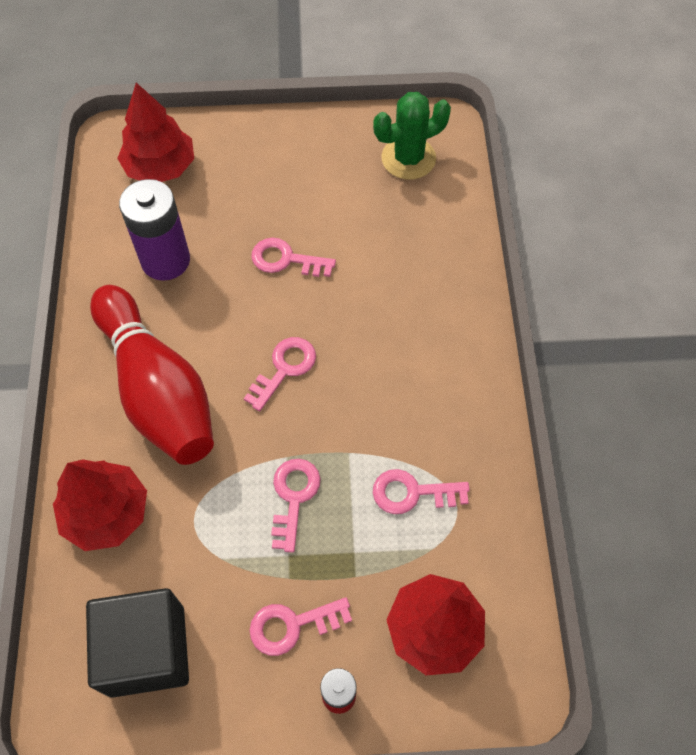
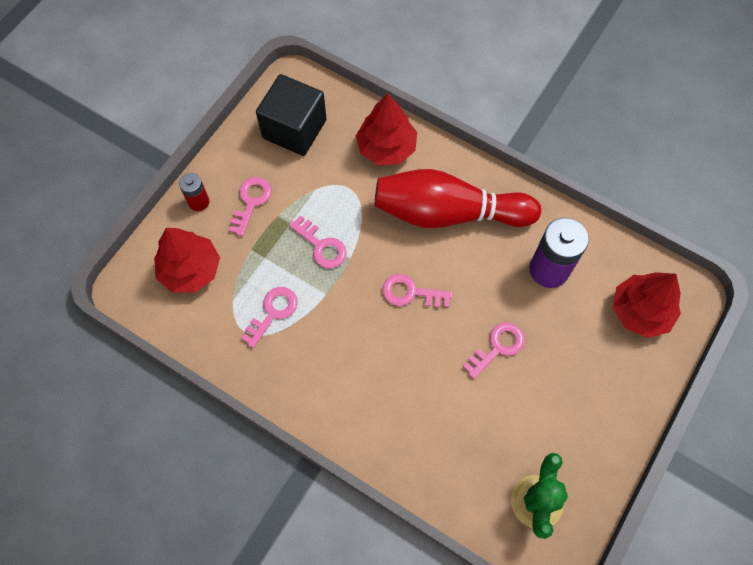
camera: 125 degrees right, 5 degrees up
(284, 369) = (411, 293): pink key -> pink key turned 120 degrees clockwise

